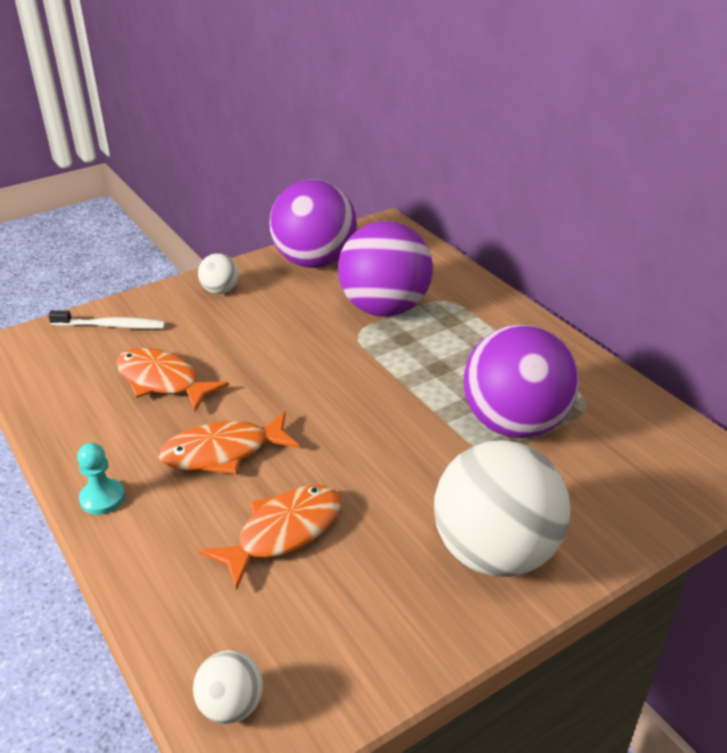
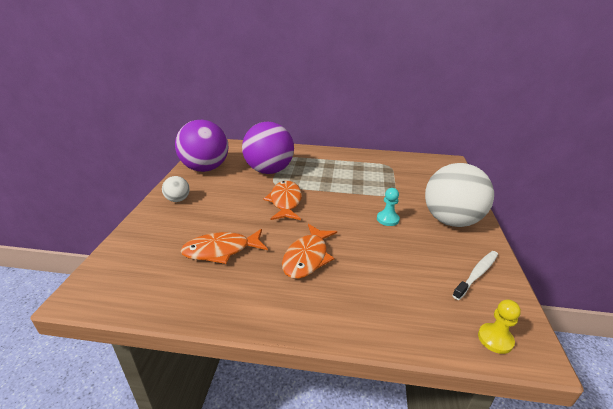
camera: 50 degrees left, 5 degrees down
(102, 498) = (291, 318): turquoise pawn -> turquoise pawn (387, 219)
(111, 326) = (140, 246): white toothbrush -> white toothbrush (477, 274)
(231, 706) = (495, 339): white ball -> yellow pawn
(283, 533) = (387, 266): orange fish -> orange fish (285, 202)
(514, 424) = (382, 182): purple ball -> none

